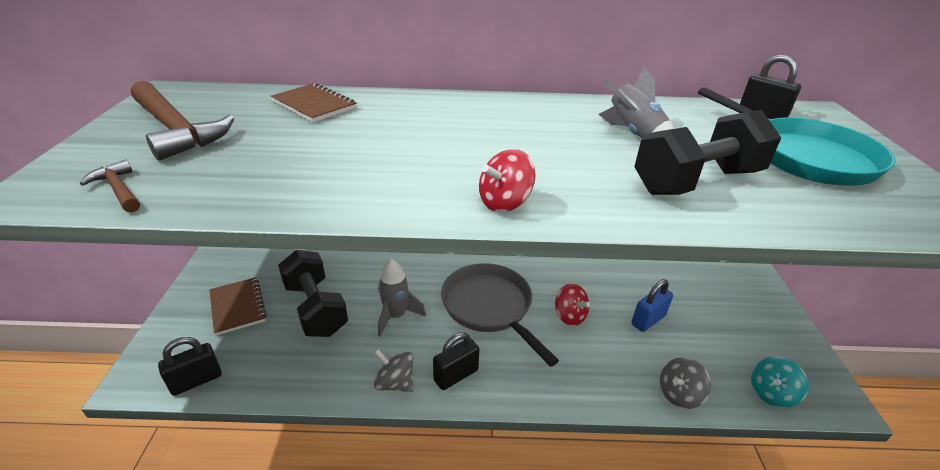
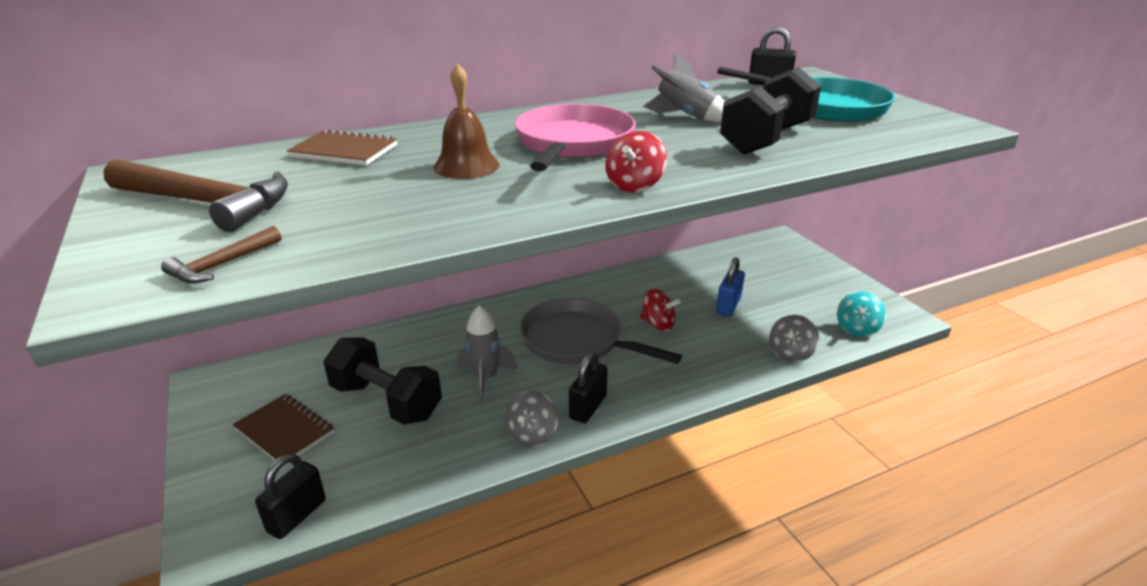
camera: 25 degrees left, 5 degrees down
(118, 189) = (222, 265): brown hammer -> brown hammer turned 75 degrees counterclockwise
(385, 142) = (466, 166): none -> brown bell
(395, 383) = (532, 435): grey spinning top -> grey spinning top turned 75 degrees counterclockwise
(496, 140) = (572, 144): none -> pink pan

